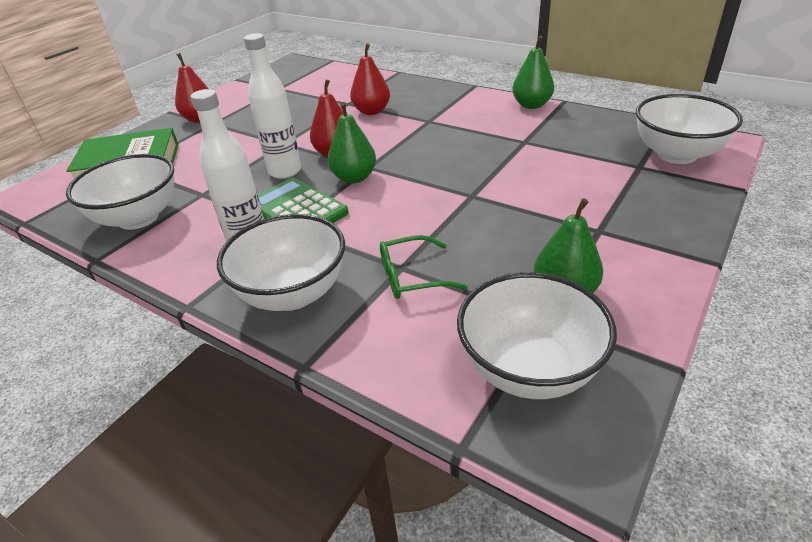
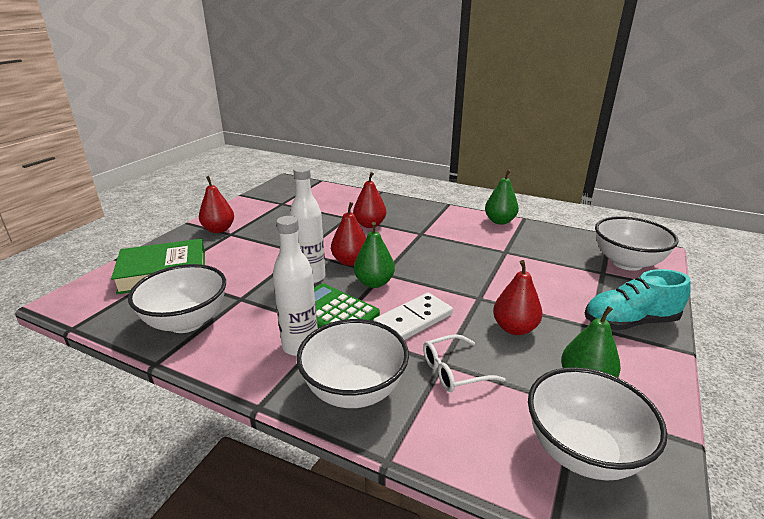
camera: 10 degrees left, 10 degrees down
(384, 220) = (413, 320): none -> white domino
(412, 276) = (454, 371): green glasses -> white glasses
(501, 231) = (514, 328): none -> red pear
(650, 226) = (630, 322): none -> turquoise shoe

